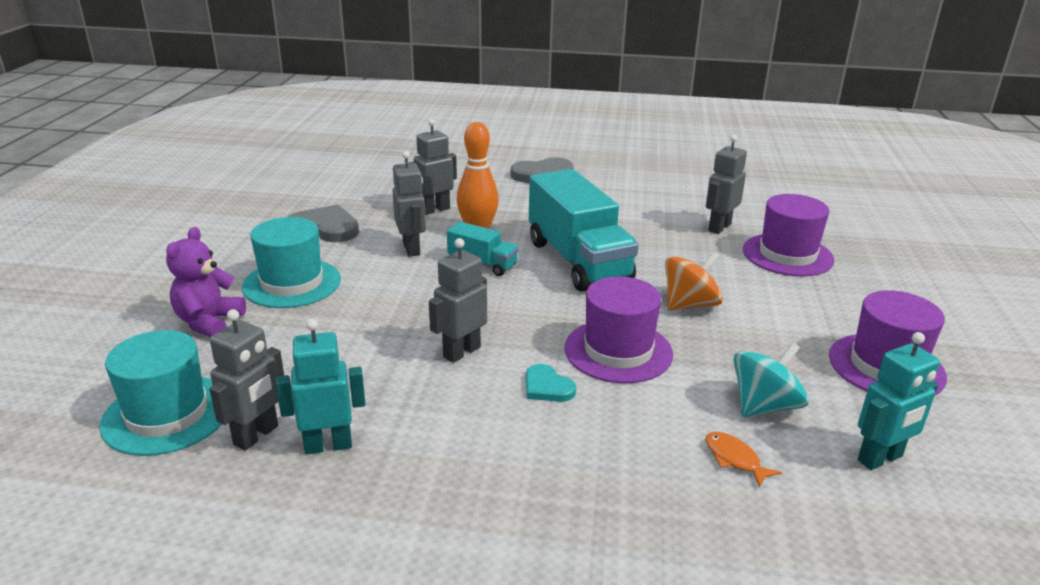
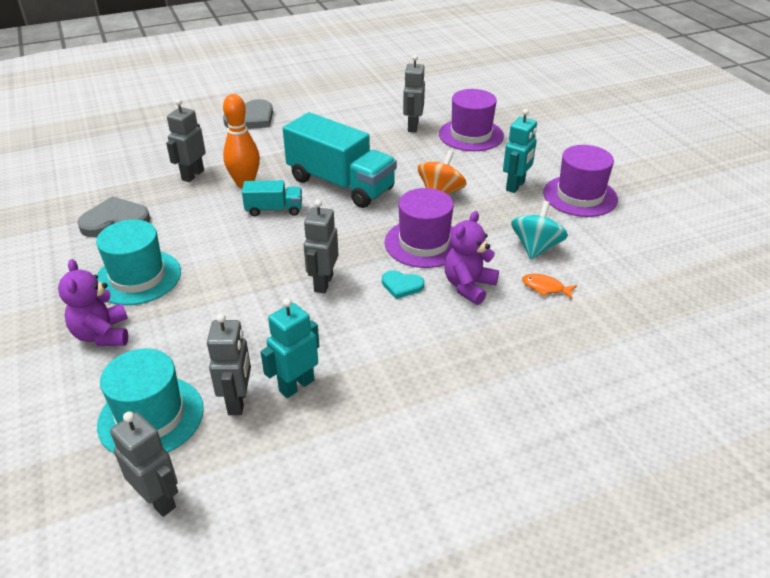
camera: 30 degrees left, 10 degrees up
(412, 249) = (207, 215): grey robot -> grey robot (158, 500)
(629, 418) = (468, 286): none -> purple teddy bear
(880, 459) = (616, 256): turquoise robot -> turquoise robot (515, 186)

